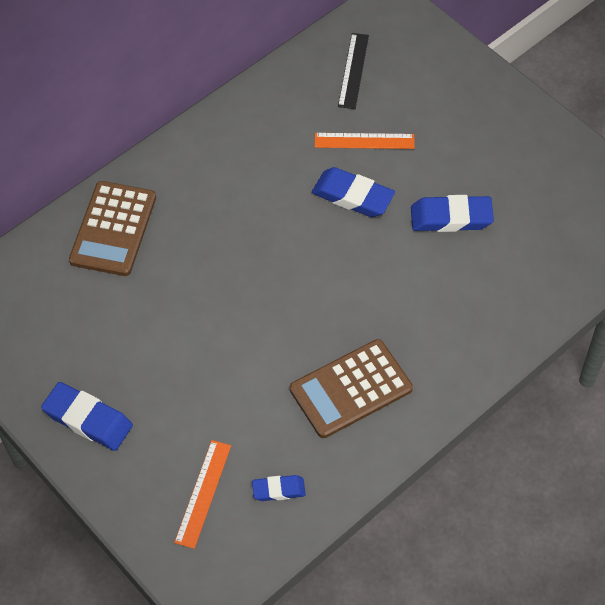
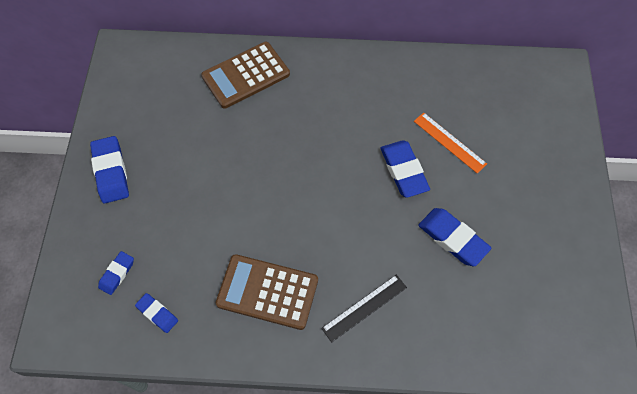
camera: 45 degrees right, 5 degrees up
(203, 493) = (117, 274): orange ruler -> blue eraser
(353, 70) = (491, 93): black ruler -> black ruler (364, 308)

